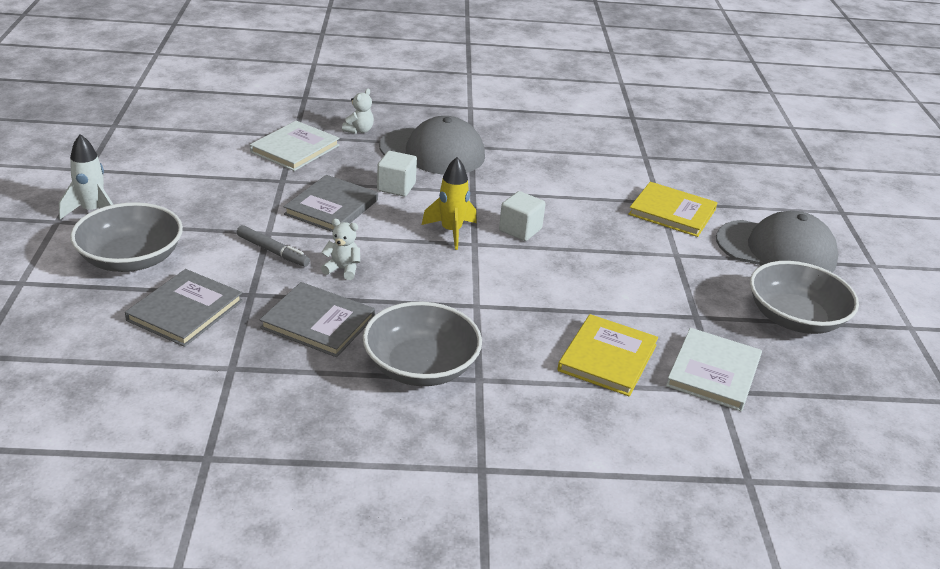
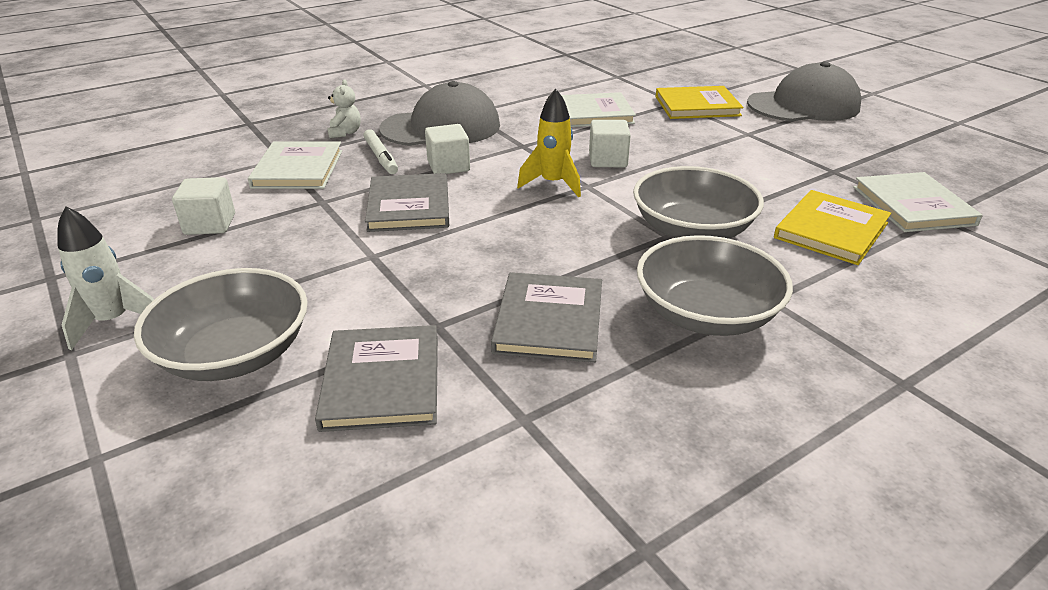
camera: 30 degrees left, 0 degrees up
(200, 169) = (210, 224): none -> white cube
(273, 251) = (403, 271): grey marker -> none
(318, 322) = (549, 320): grey book -> grey book turned 75 degrees counterclockwise
(342, 269) = (500, 258): white teddy bear -> none
(359, 161) = (381, 157): none -> white marker
(567, 184) = (591, 114): none -> white book
(607, 358) = (831, 230): yellow book -> yellow book turned 45 degrees clockwise
(795, 318) = (891, 145): grey bowl -> grey bowl (692, 230)

